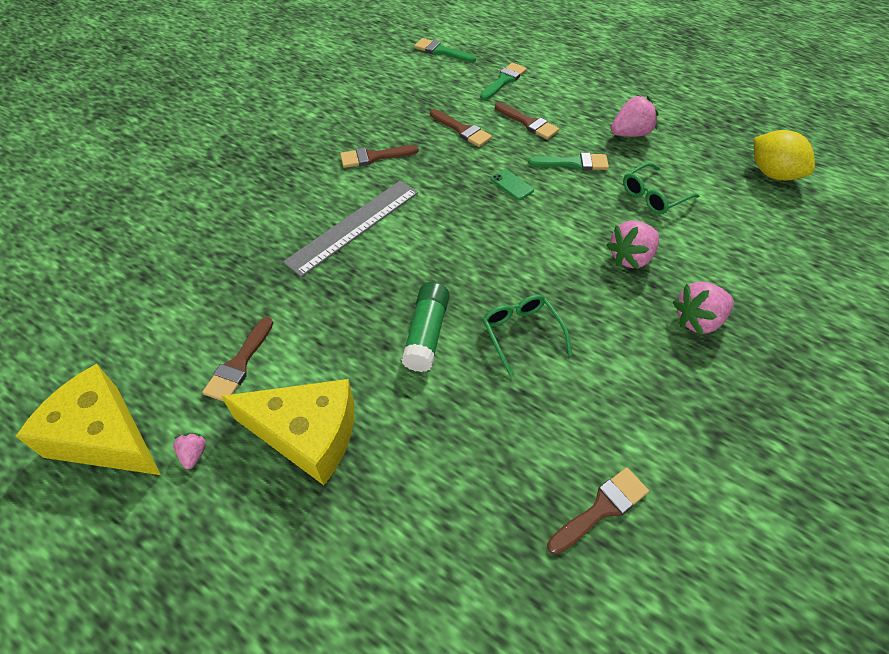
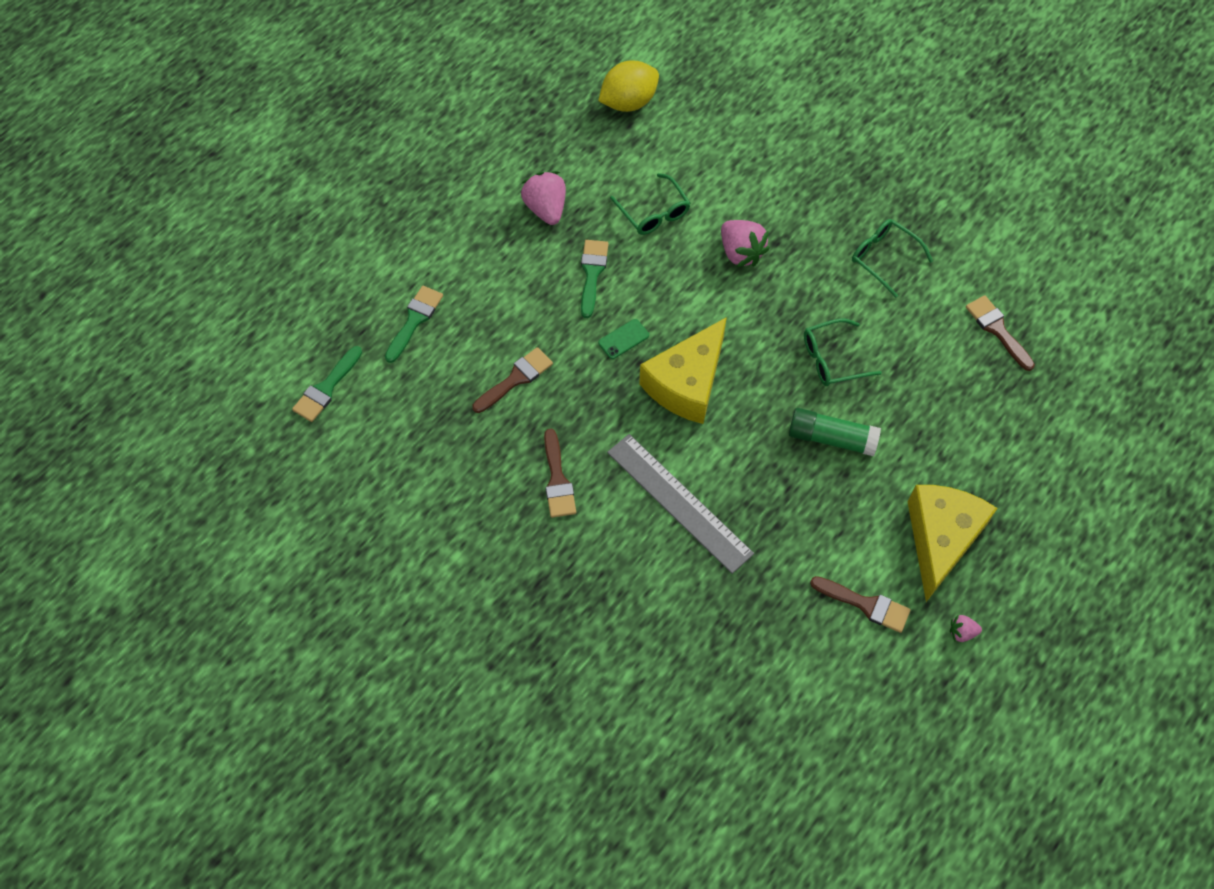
camera: 85 degrees left, 10 degrees up
(104, 436) = (946, 715): yellow cheese -> yellow cheese (687, 383)
(504, 80) = (414, 320): green brush -> green brush turned 75 degrees clockwise
(528, 123) = (511, 306): brown brush -> none
(668, 382) = (884, 258): none -> green glasses
(698, 320) = (820, 220): pink strawberry -> none

